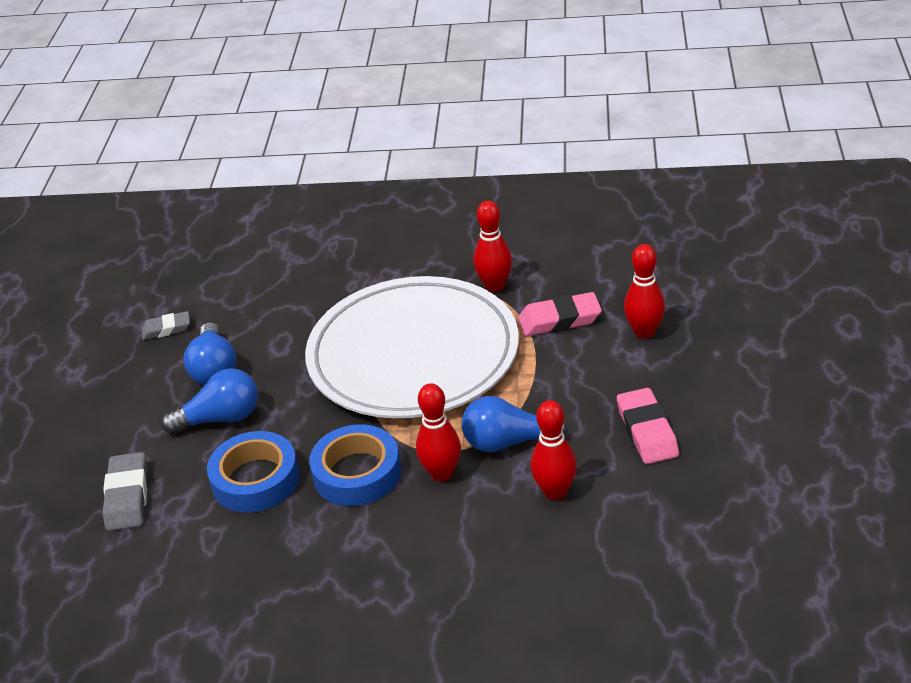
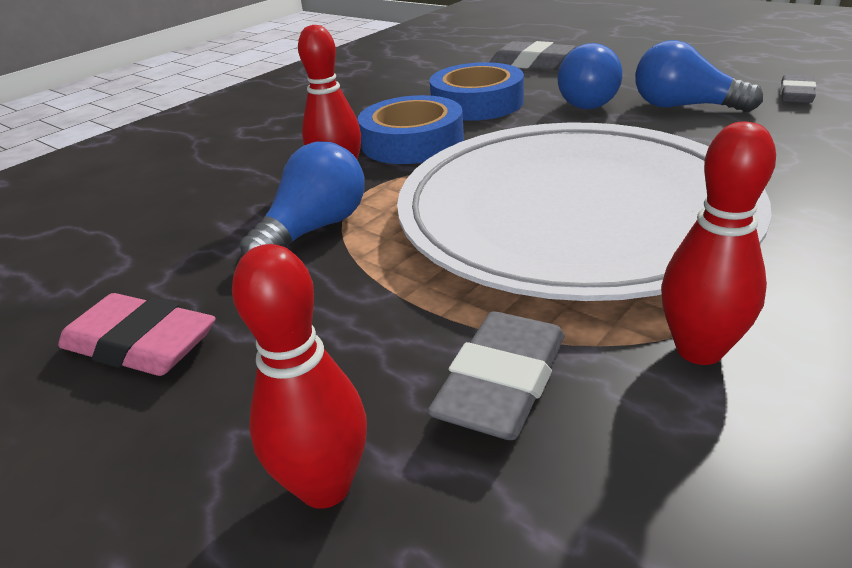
camera: 125 degrees right, 5 degrees down
(555, 492) = (198, 232): red bowling pin -> none
(559, 320) = (502, 384): pink eraser -> grey eraser

